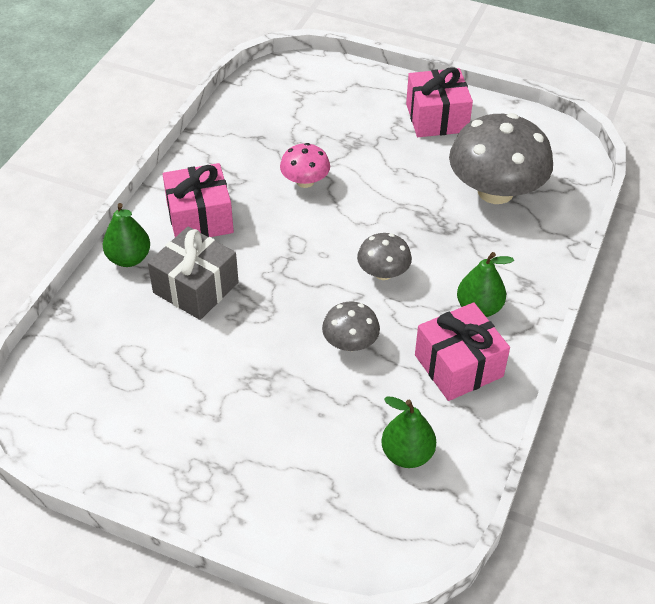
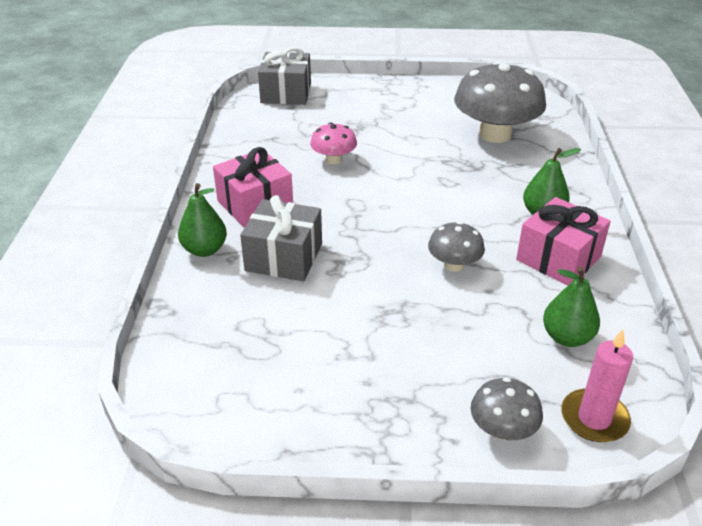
camera: 20 degrees left, 10 degrees down
(303, 78) = (286, 93): none -> grey gift
(376, 542) = (594, 418): none -> pink candle
(383, 272) = (445, 207): grey mushroom -> grey mushroom (502, 429)
(436, 118) = (413, 98): pink gift -> none

